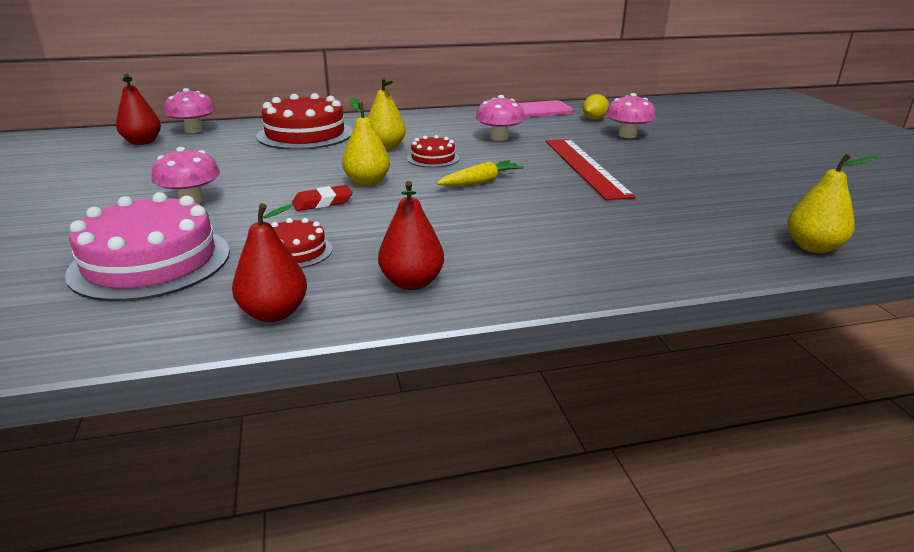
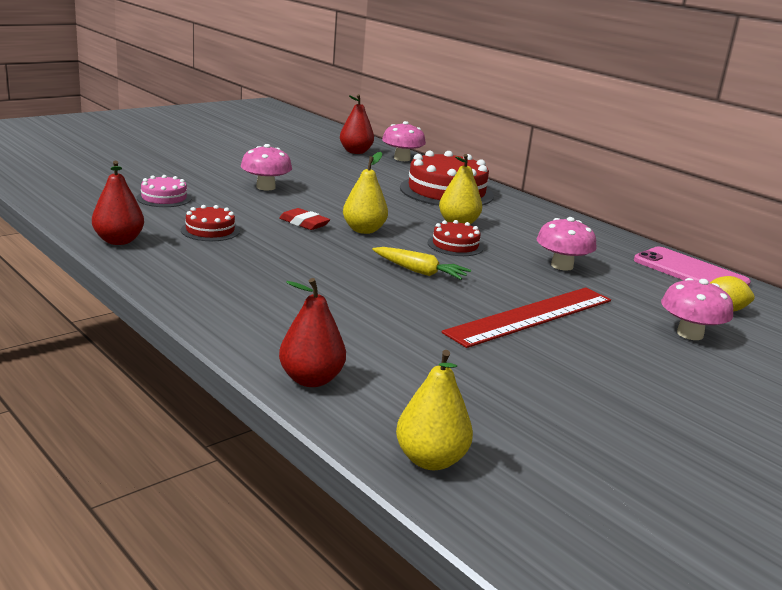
camera: 60 degrees right, 5 degrees down
(151, 262) = (164, 198): pink cake -> pink cake, size x0.50
(411, 282) = (189, 272): red pear -> red pear (311, 379)

